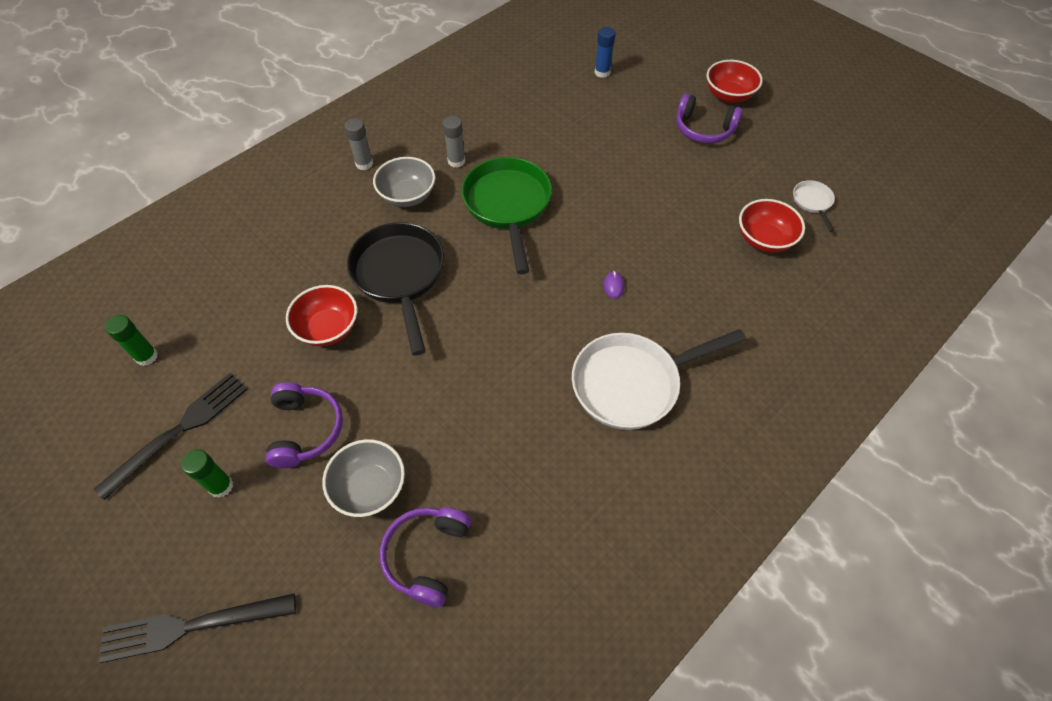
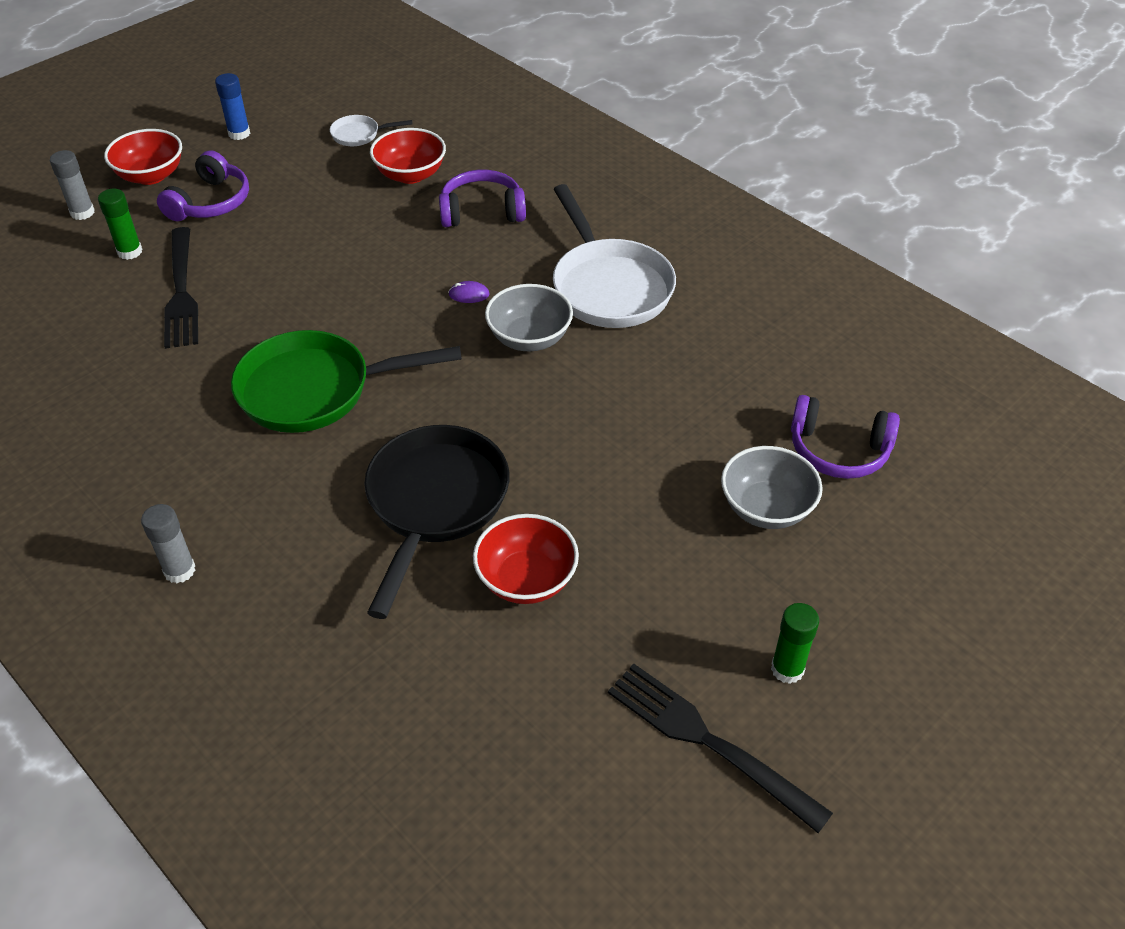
camera: 90 degrees left, 10 degrees down
(146, 356) = (578, 826): green glue stick -> green glue stick (130, 252)
(190, 626) = (970, 665): black fork -> black fork (181, 292)
(306, 430) = (693, 584): purple headphones -> purple headphones (482, 211)
(400, 276) = (434, 503): black pan -> black pan turned 120 degrees clockwise
(407, 196) = (270, 506): grey bowl -> grey bowl (529, 338)
(456, 161) = (205, 450): grey glue stick -> grey glue stick (82, 212)
(602, 72) = (52, 288): blue glue stick -> blue glue stick (239, 133)

